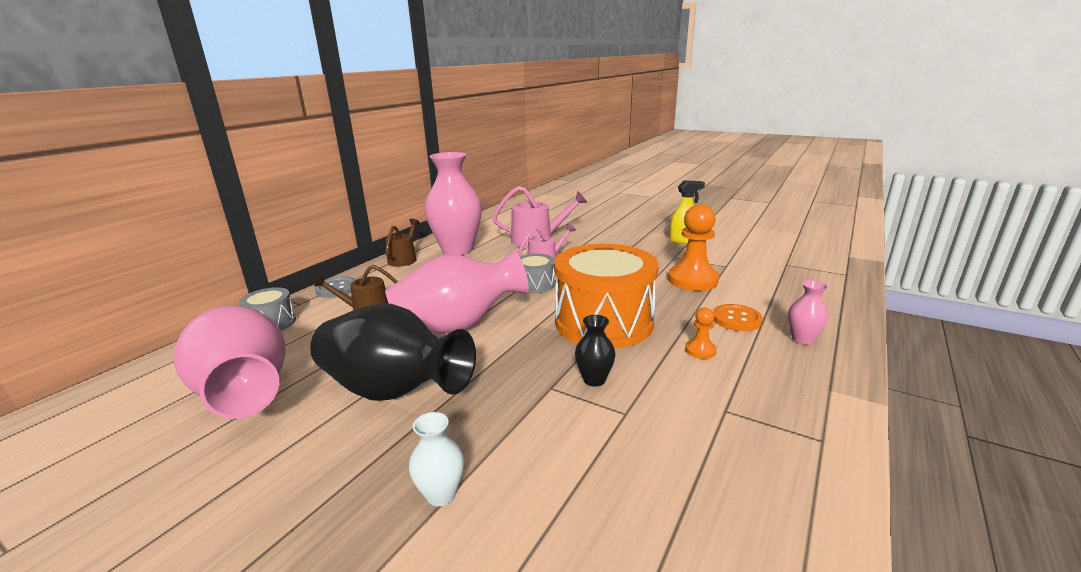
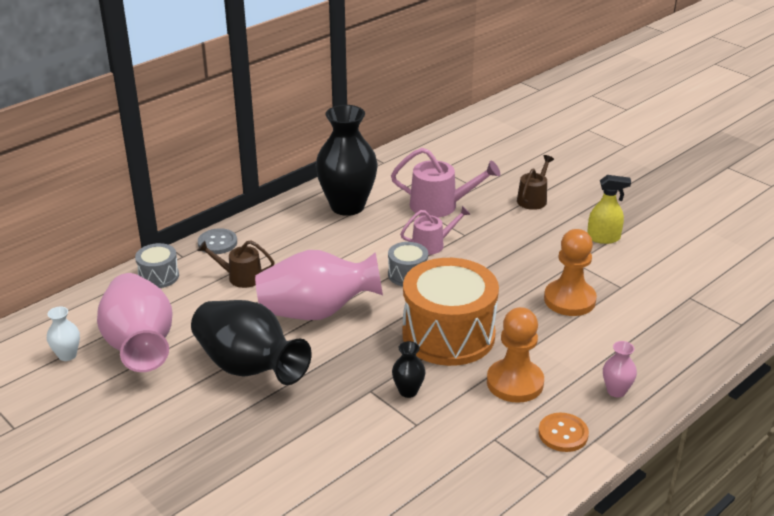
camera: 15 degrees right, 10 degrees up
(404, 259) = (288, 211): brown watering can -> brown watering can (533, 199)
(441, 494) = (264, 452): white vase -> white vase (67, 355)
(457, 250) = (347, 206): pink vase -> black vase
(700, 350) = (515, 383): orange pawn -> orange pawn, size x2.12
(736, 319) = (574, 357): orange button -> orange button (563, 434)

